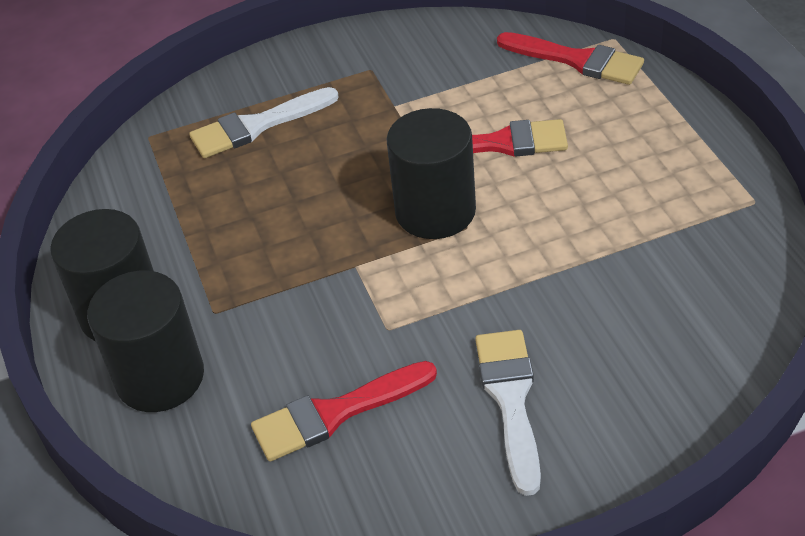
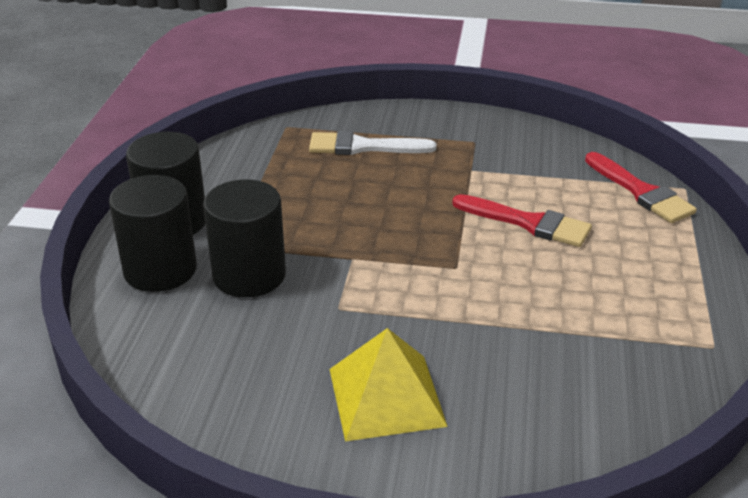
camera: 25 degrees right, 10 degrees down
(335, 413) = (252, 345): red brush -> none
(435, 211) = (441, 247): black cylinder -> black cylinder (249, 275)
(511, 400) = (386, 396): white brush -> yellow pyramid

